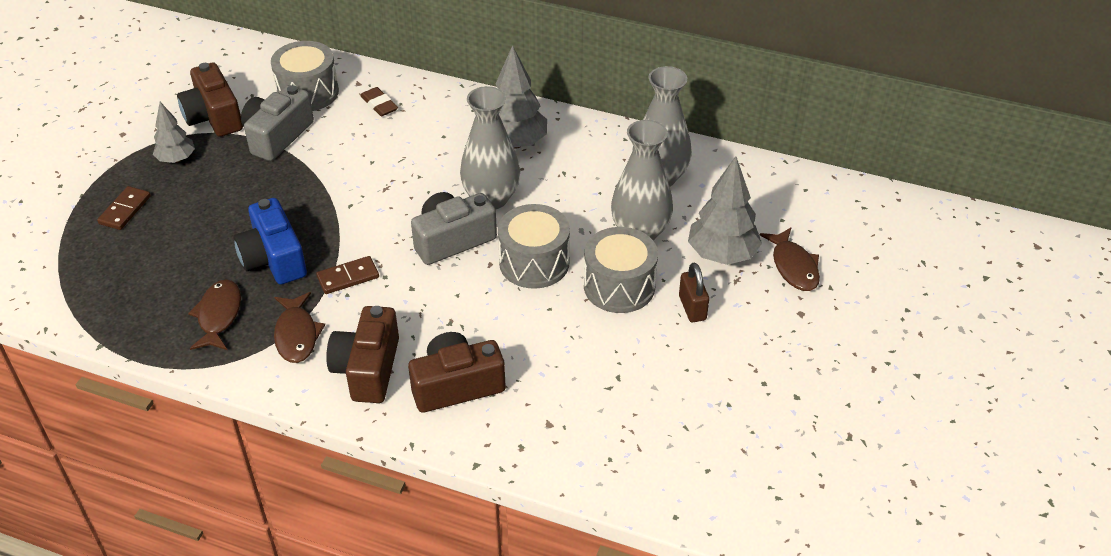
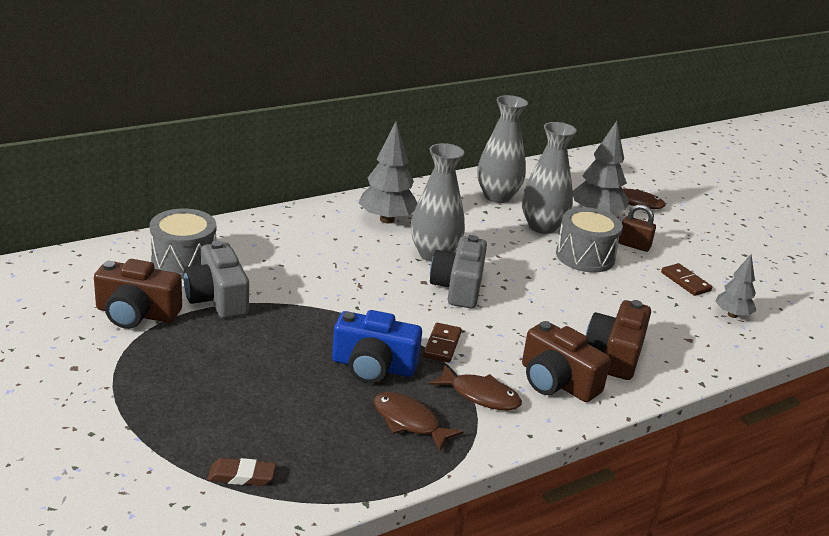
camera: 55 degrees left, 15 degrees down
(125, 210) = (192, 411): brown domino -> brown domino (685, 281)
(176, 159) = (164, 356): grey tree -> grey tree (732, 315)
(379, 105) = (254, 243): brown eraser -> brown eraser (241, 476)
(534, 263) = (524, 271): grey drum -> none

